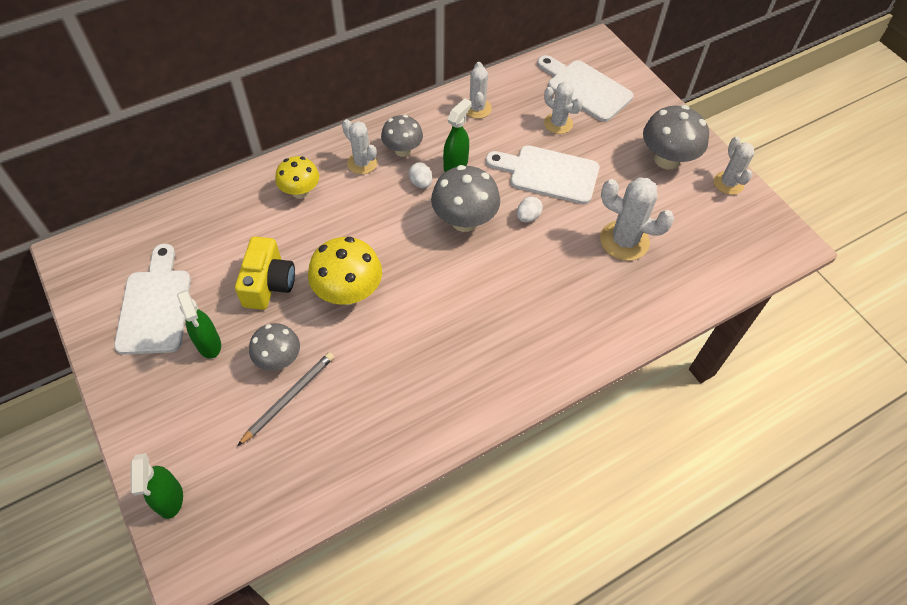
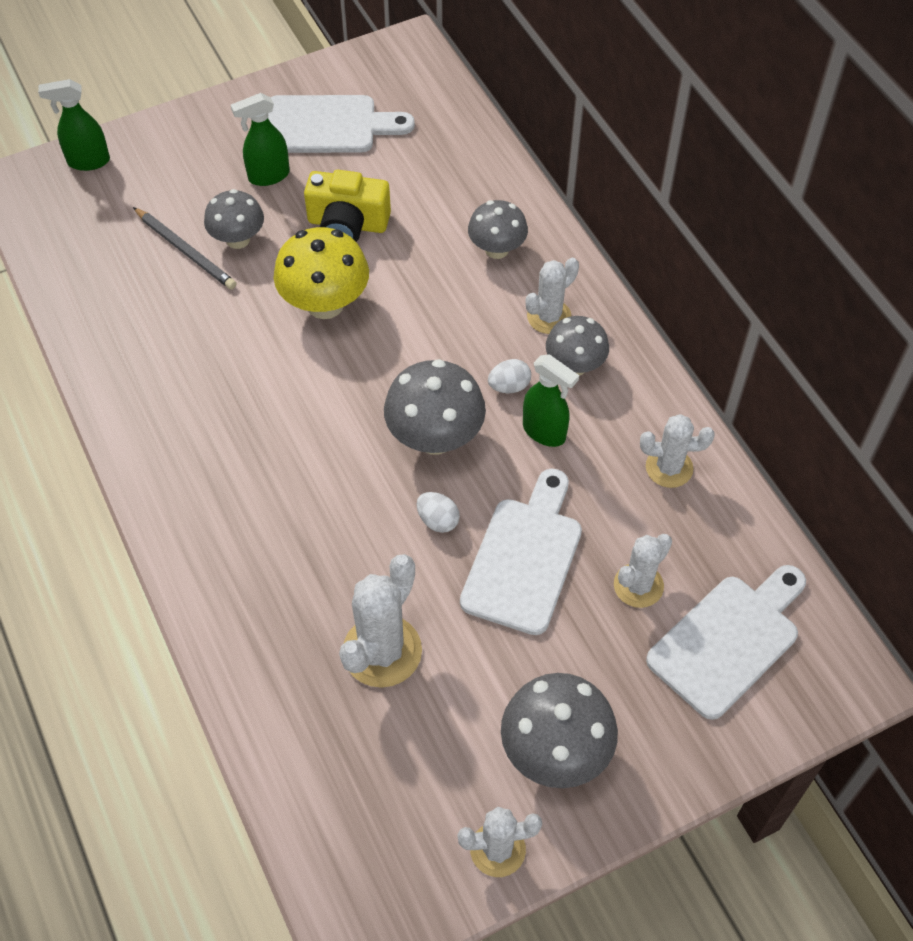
camera: 95 degrees right, 0 degrees up
(300, 191) = (497, 249): yellow mushroom -> grey mushroom

